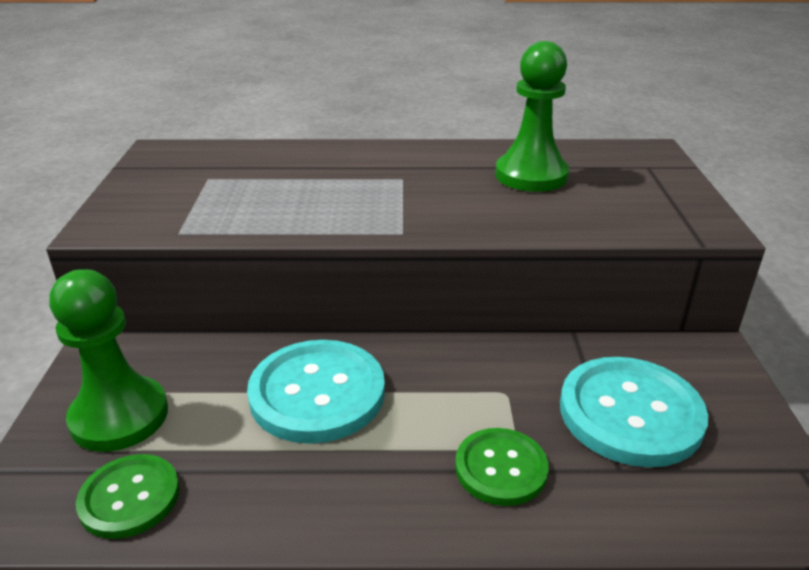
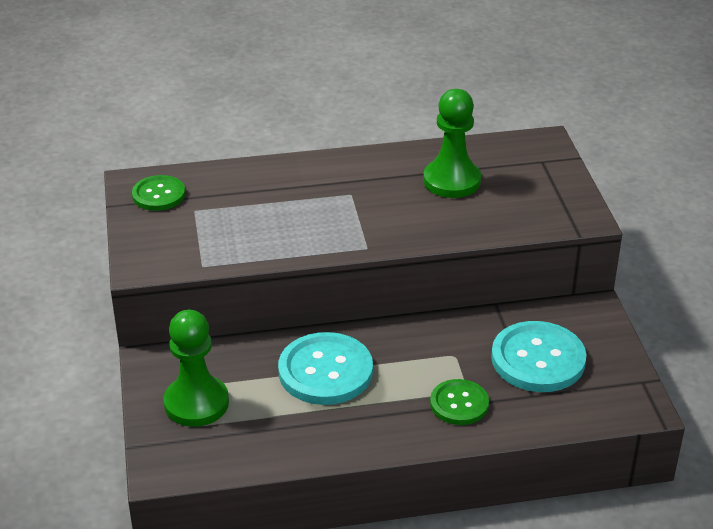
camera: 10 degrees left, 5 degrees up
(129, 498) = (233, 449): green button -> green button (158, 195)

